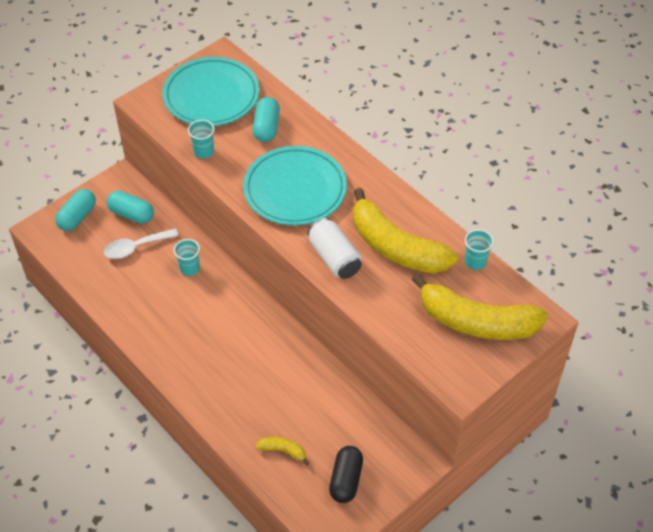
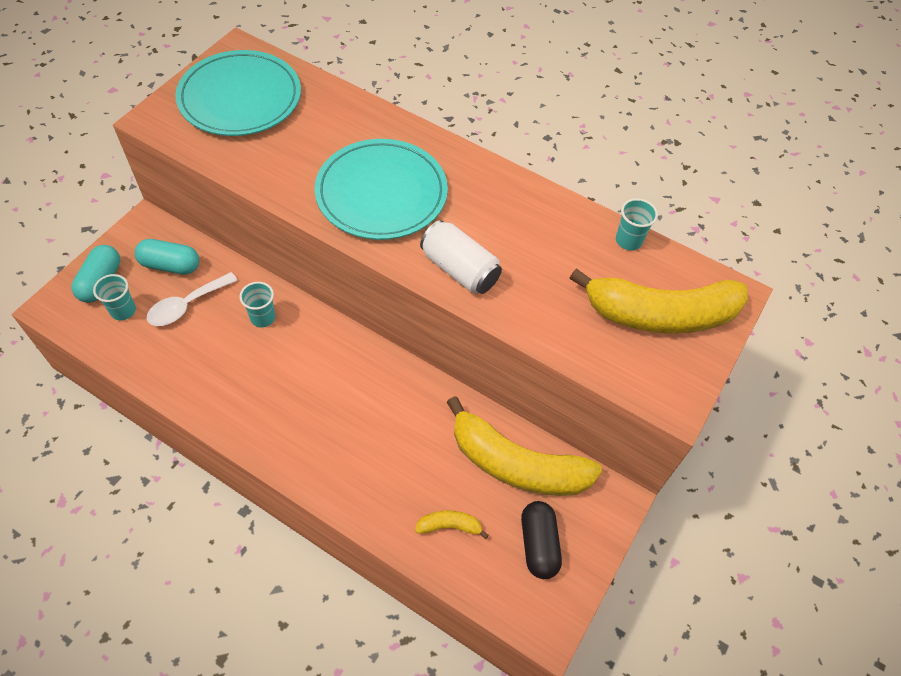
camera: 20 degrees left, 5 degrees up
(204, 152) = (251, 167): turquoise cup -> turquoise cup (123, 310)
(266, 127) = (321, 125): turquoise capsule -> none
(396, 247) = (529, 241): yellow banana -> yellow banana (516, 464)

